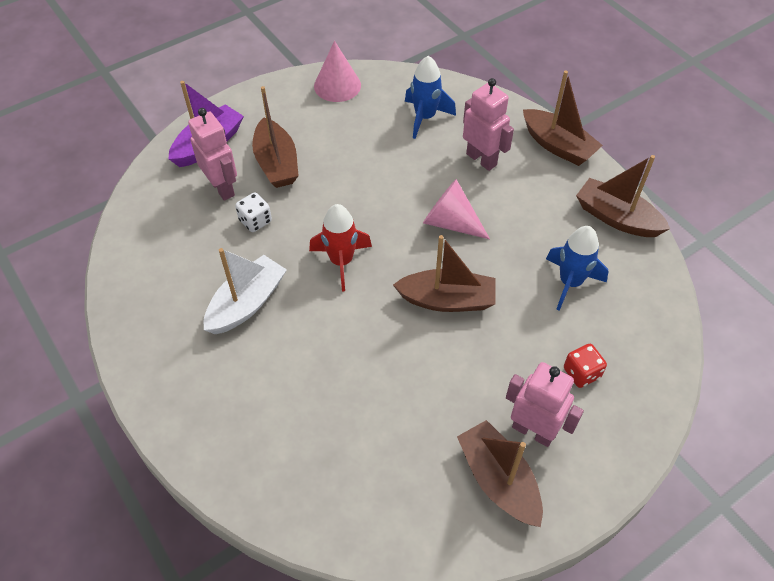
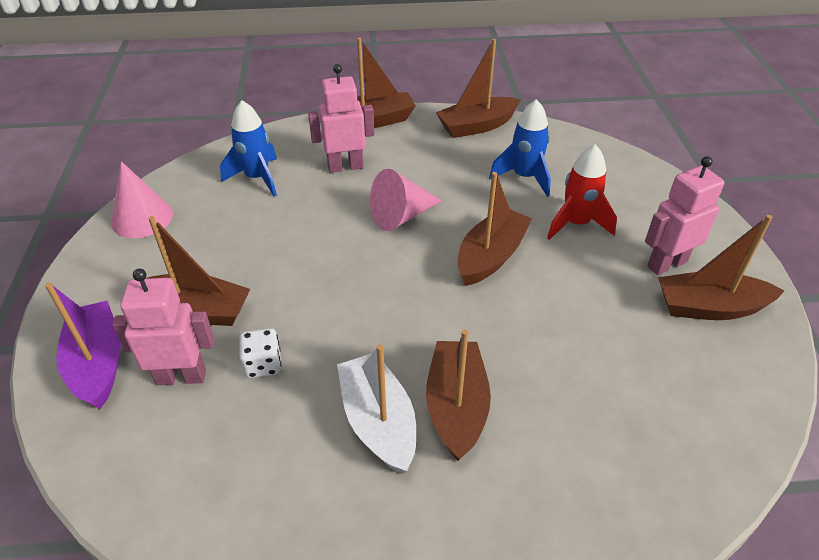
camera: 60 degrees left, 10 degrees down
(284, 341) = (456, 406): none -> brown boat
(341, 262) = (385, 313): red rocket -> red rocket (576, 224)
(581, 373) = (621, 211): red dice -> none

